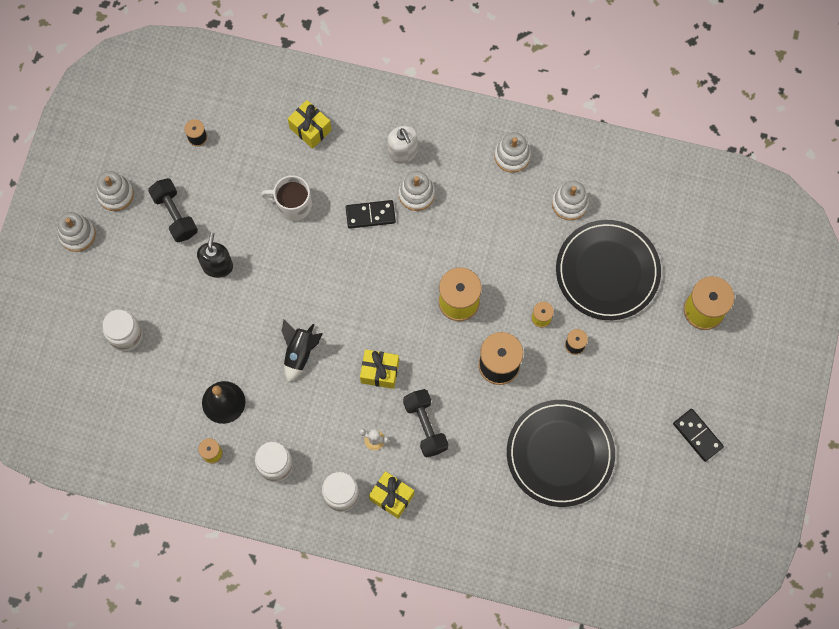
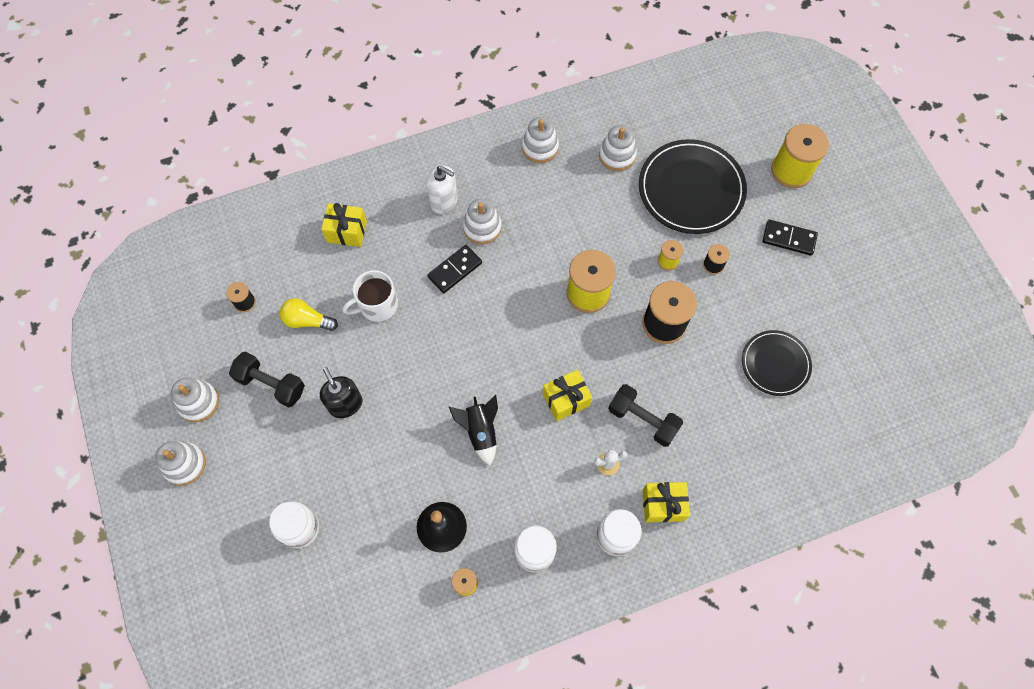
camera: 35 degrees left, 5 degrees down
(233, 182) = (307, 321): none -> yellow light bulb
(560, 454) = (775, 364): black plate -> black plate, size x0.60
(697, 435) = (870, 272): black domino -> black domino (789, 239)

